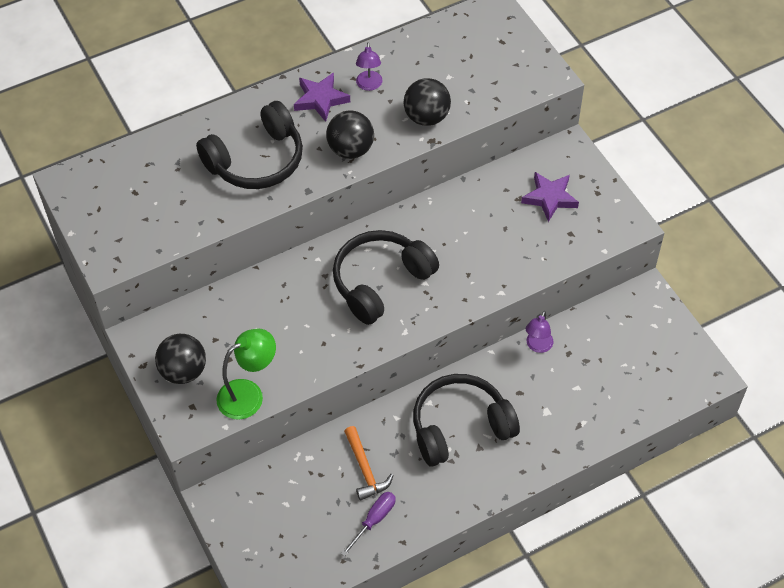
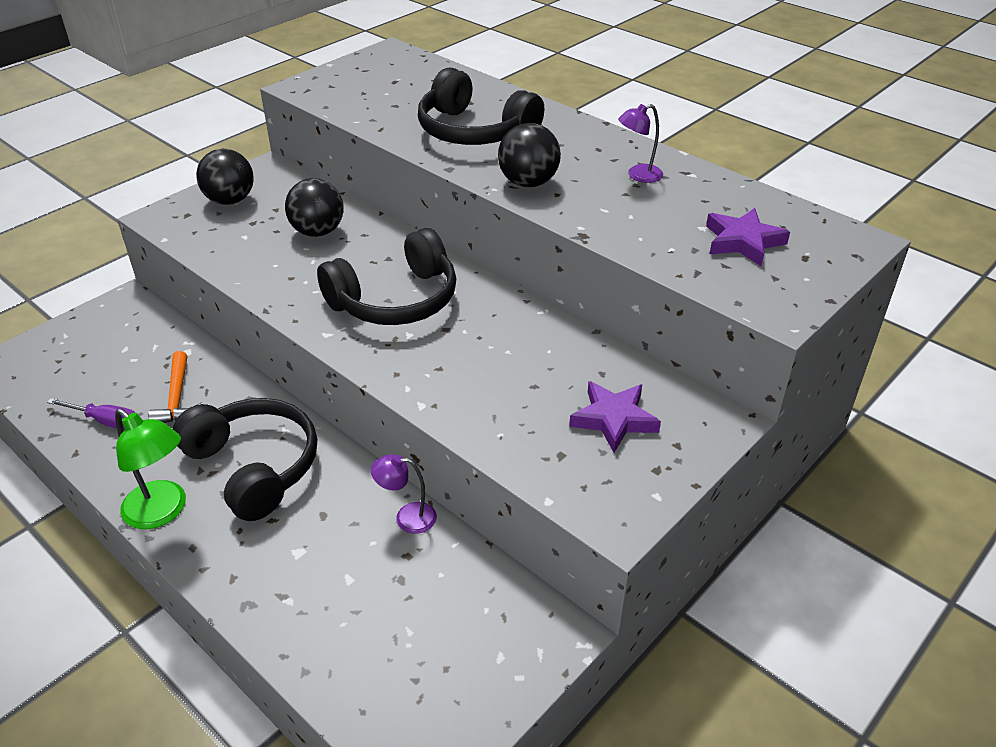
camera: 70 degrees right, 15 degrees down
(249, 394) = (208, 244): green lamp -> green lamp (162, 512)
(320, 99) = (591, 150): purple star -> purple star (743, 241)
(365, 469) = (177, 398): orange hammer -> orange hammer turned 60 degrees counterclockwise
(381, 282) = (395, 300): black headphones -> black headphones turned 120 degrees clockwise
(426, 117) = (619, 224): black ball -> black ball (318, 232)

